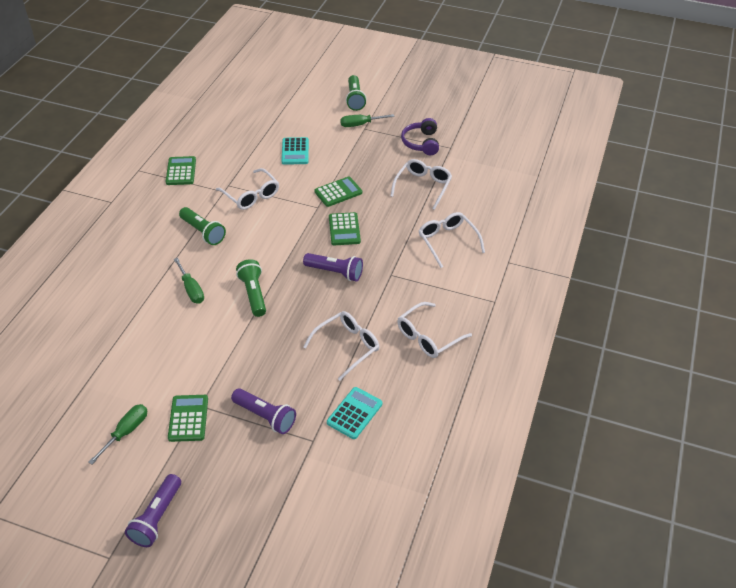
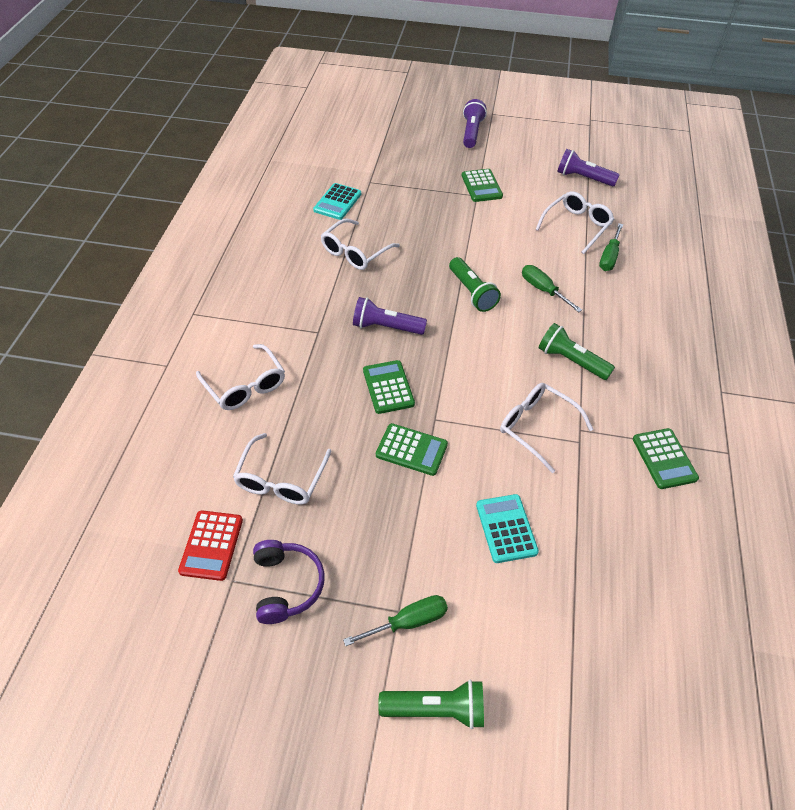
camera: 170 degrees right, 5 degrees up
(126, 432) = (527, 173): green screwdriver -> green screwdriver (609, 257)
(265, 416) = (416, 193): purple flashlight -> purple flashlight (583, 178)
(338, 192) = (411, 450): green calculator -> green calculator turned 120 degrees counterclockwise
(355, 99) = (436, 709): green flashlight -> green flashlight turned 105 degrees clockwise
(428, 337) = (271, 269): white glasses -> white glasses (576, 226)
(463, 162) = (211, 545): none -> red calculator

